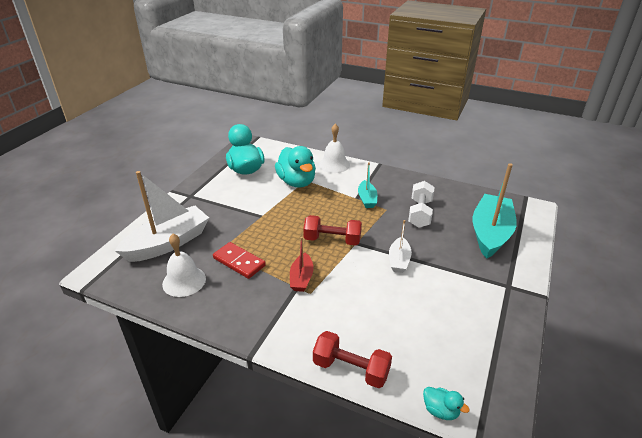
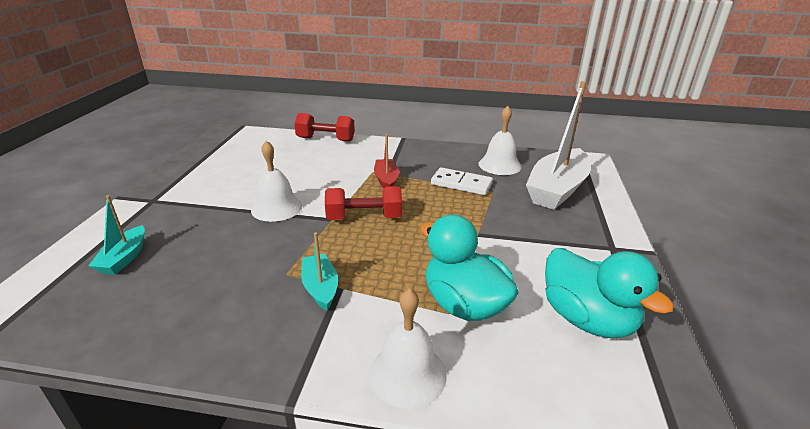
camera: 165 degrees right, 5 degrees down
(239, 262) = (461, 184): red domino -> white domino
(399, 260) = (276, 207): white boat -> white bell
(420, 213) = (228, 274): white dumbbell -> none
(440, 410) = (262, 132): turquoise duck -> none
(490, 233) = (124, 258): turquoise boat -> turquoise boat, size x0.50

